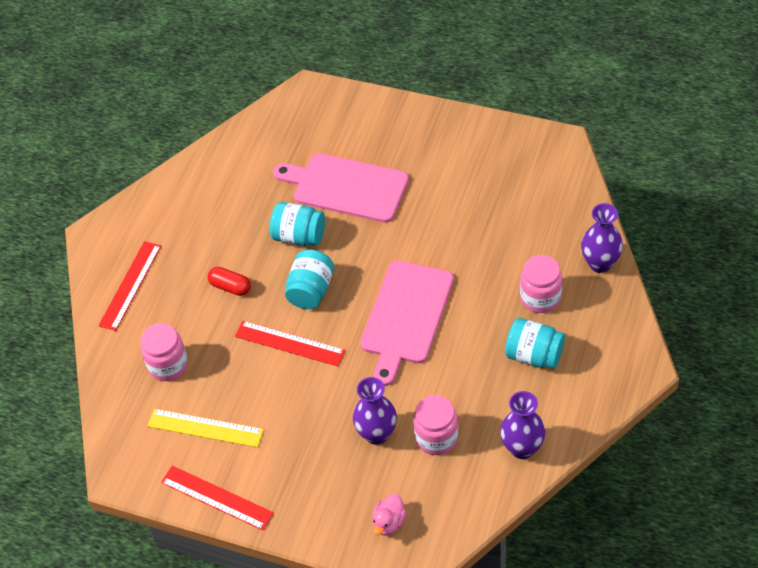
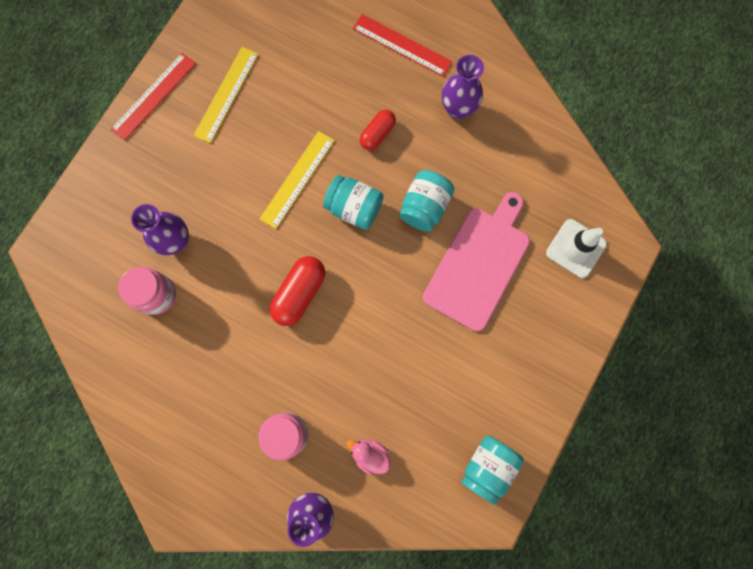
camera: 95 degrees right, 25 degrees up
(168, 365) = (302, 70): pink jar -> none
(289, 343) = (297, 179): red ruler -> yellow ruler
(317, 123) = (575, 248): none -> white traffic cone
(389, 522) = (84, 235): pink duck -> pink duck (370, 454)
(406, 316) = (299, 293): pink cutting board -> red capsule
(522, 448) = (121, 372): purple vase -> purple vase (458, 109)
(534, 355) = (220, 410): turquoise jar -> turquoise jar (488, 466)

